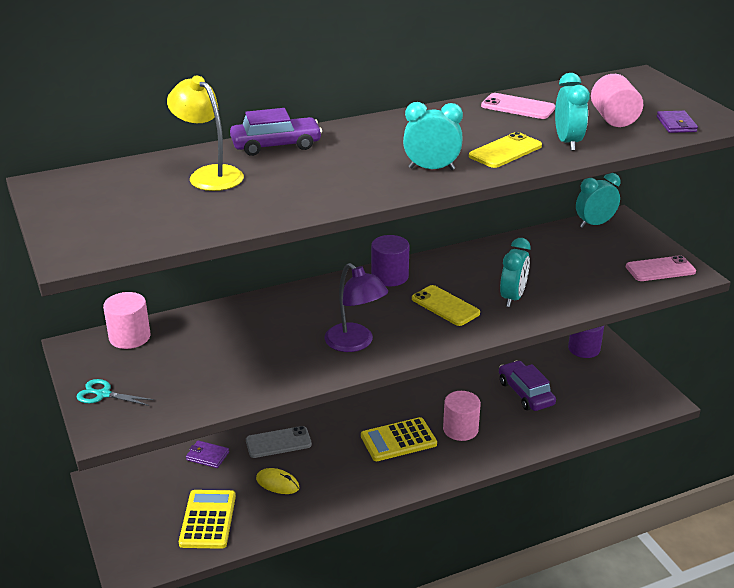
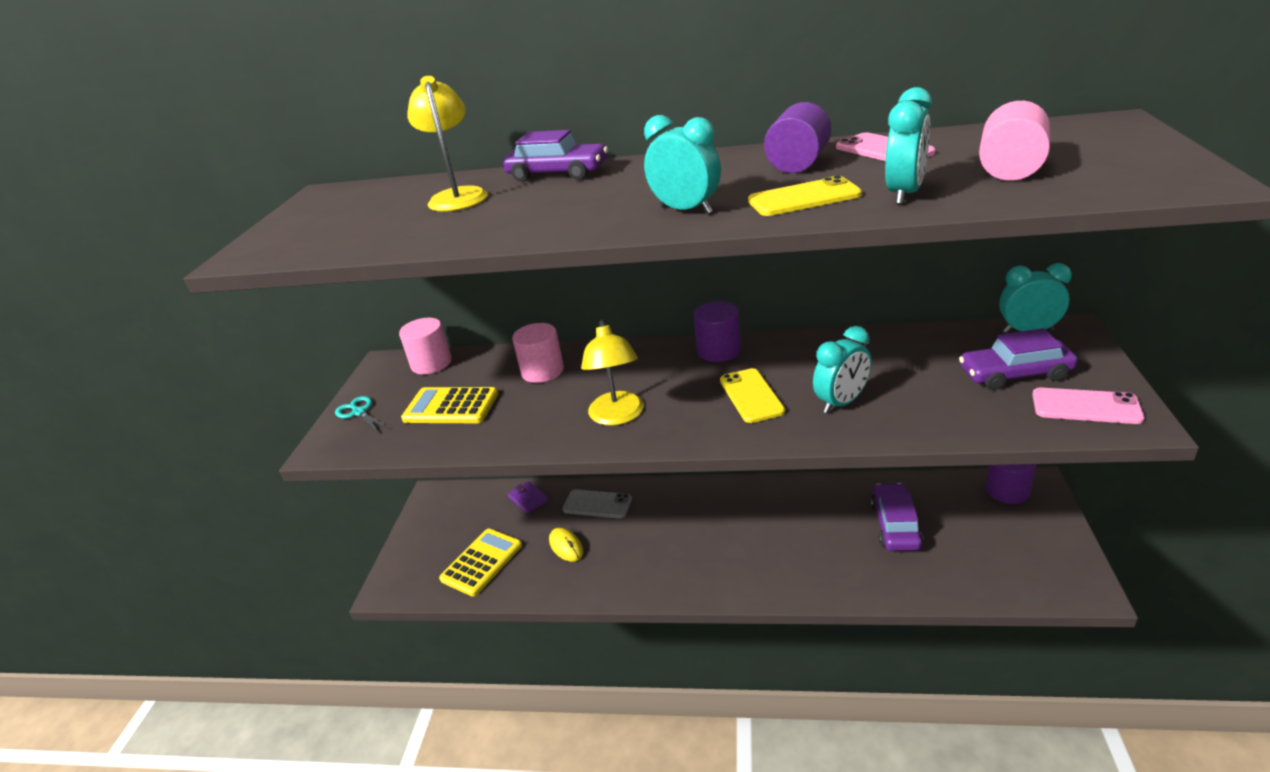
camera: 35 degrees right, 0 degrees up
(355, 343) = (617, 416): purple lamp -> yellow lamp
(398, 440) = (713, 538): yellow calculator -> yellow calculator (451, 407)
(460, 429) = (789, 546): pink cylinder -> pink cylinder (542, 371)
(469, 123) = (798, 164): none -> purple cylinder
(606, 256) = (1015, 374): none -> purple car
(676, 124) = (1110, 182): purple wallet -> none

